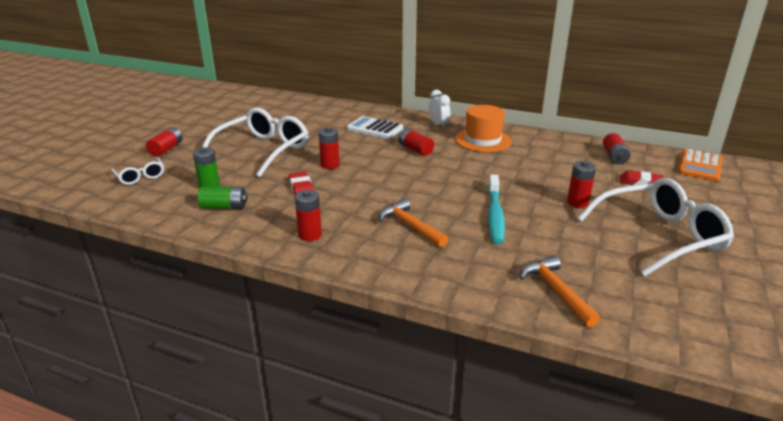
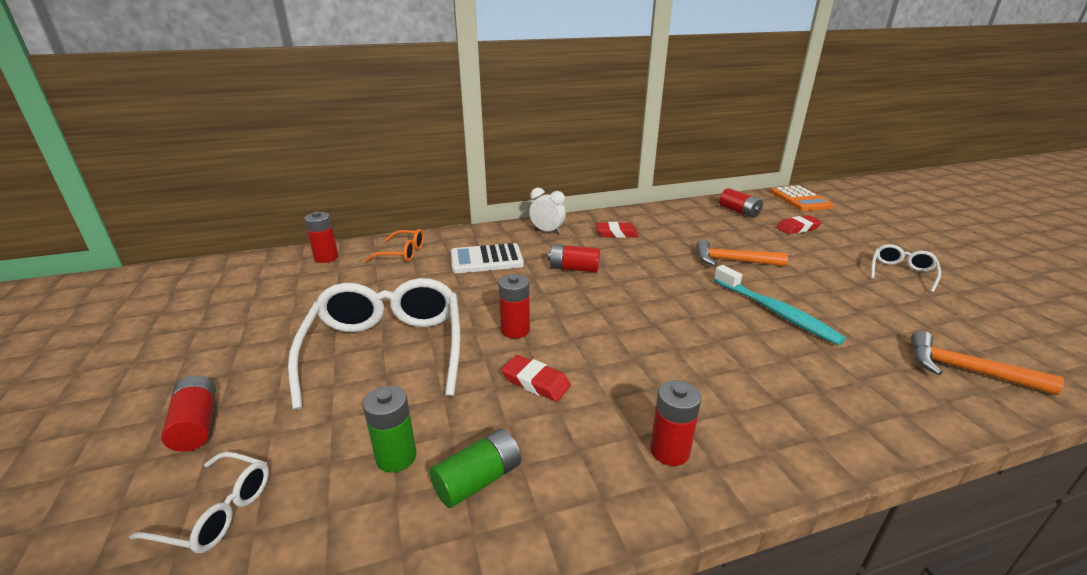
camera: 40 degrees left, 0 degrees up
(337, 111) = (402, 253): none -> orange glasses
(410, 226) = (739, 368): orange hammer -> orange hammer (732, 261)
(483, 140) = (616, 233): orange hat -> red eraser
(577, 202) = (800, 266): red battery -> red battery (326, 257)
(658, 236) = (901, 273): white glasses -> white glasses, size x0.48

